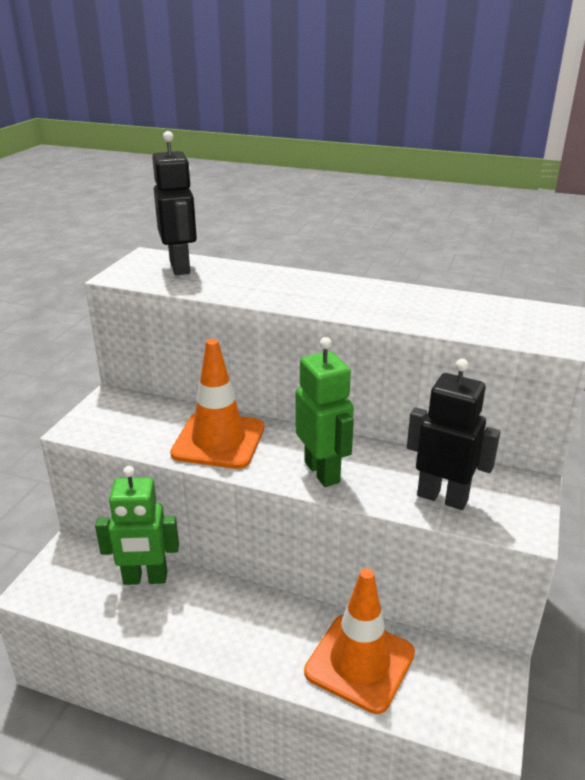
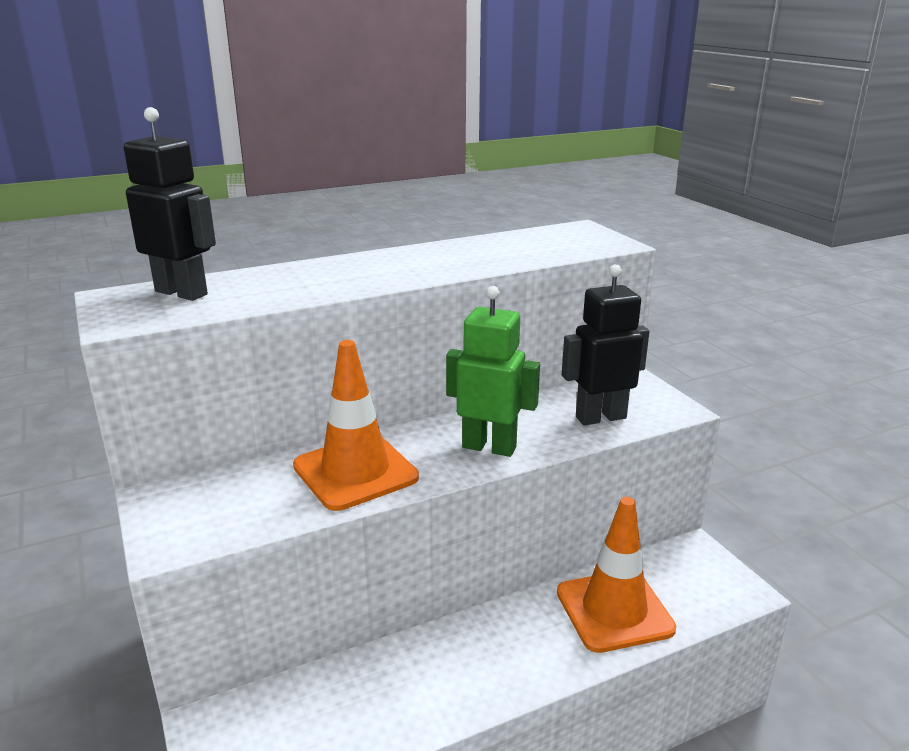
camera: 45 degrees left, 5 degrees down
(145, 579) = (342, 685): green robot -> none

